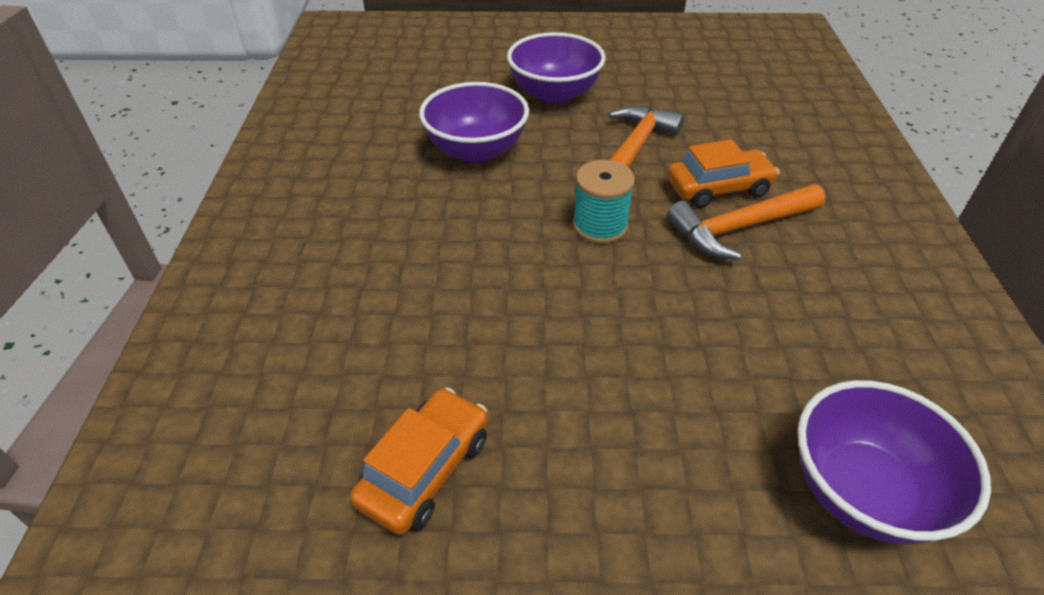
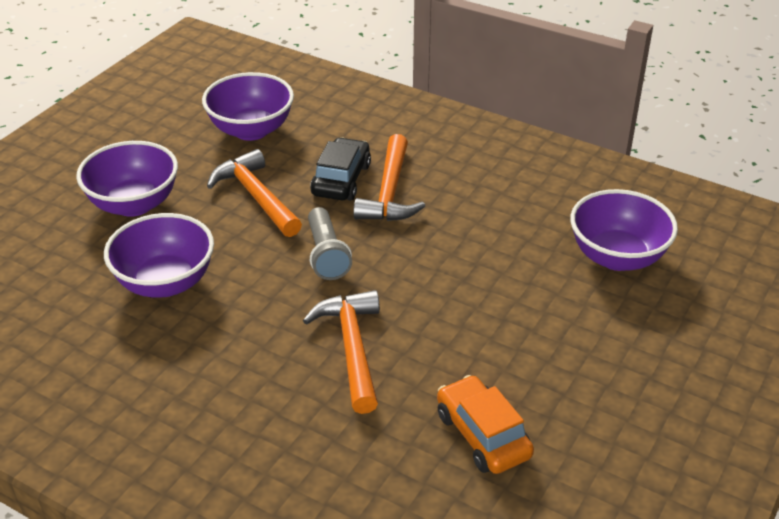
camera: 60 degrees left, 5 degrees down
(483, 301) = (352, 348): none -> orange hammer
(600, 226) = (326, 255): turquoise spool -> grey flashlight
(718, 188) = (341, 180): orange car -> black car
(719, 107) = (251, 130): none -> purple bowl

